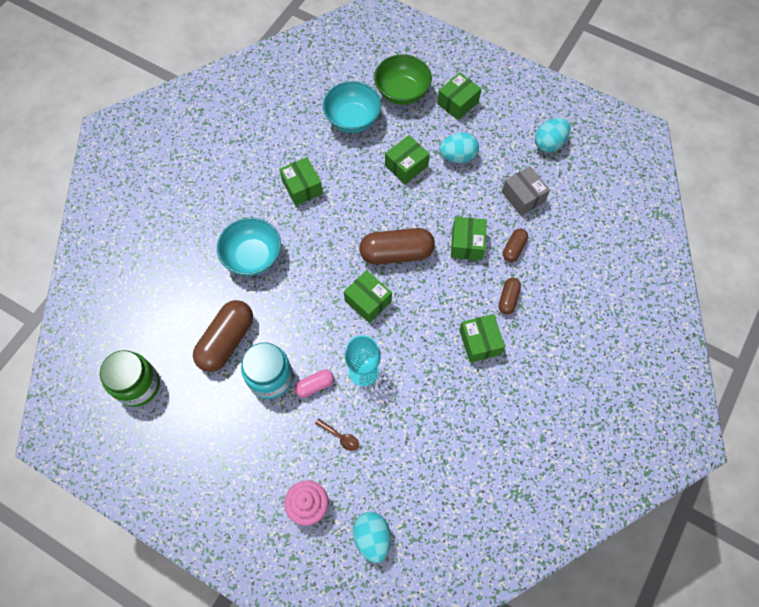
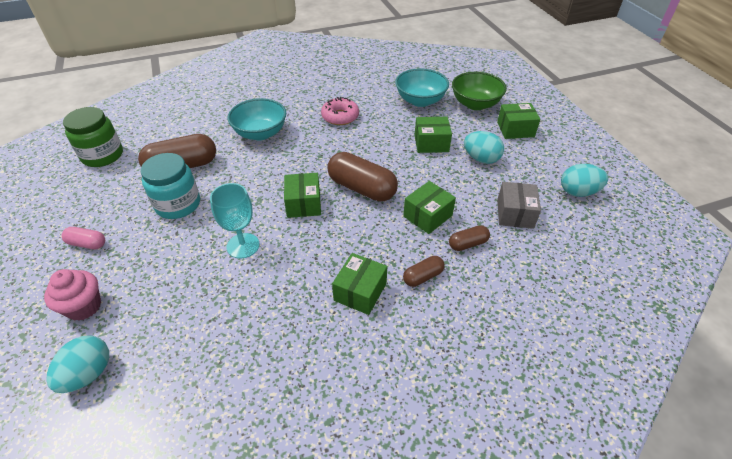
camera: 40 degrees right, 20 degrees down
(302, 187) = (340, 117): green box -> pink donut
(315, 385) = (198, 230): pink capsule -> pink capsule (87, 244)
(340, 437) = (169, 277): brown spoon -> none

